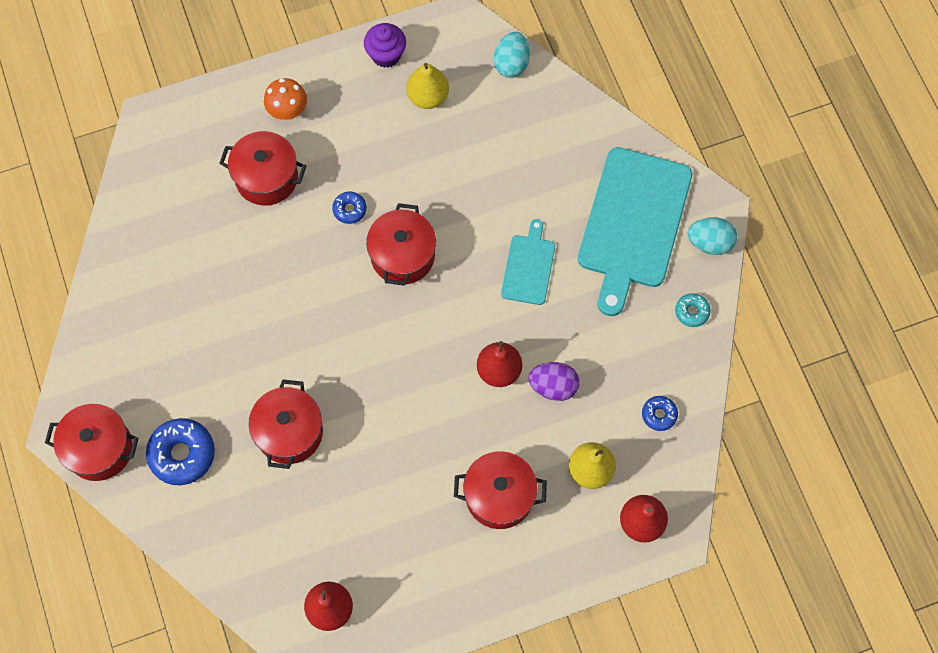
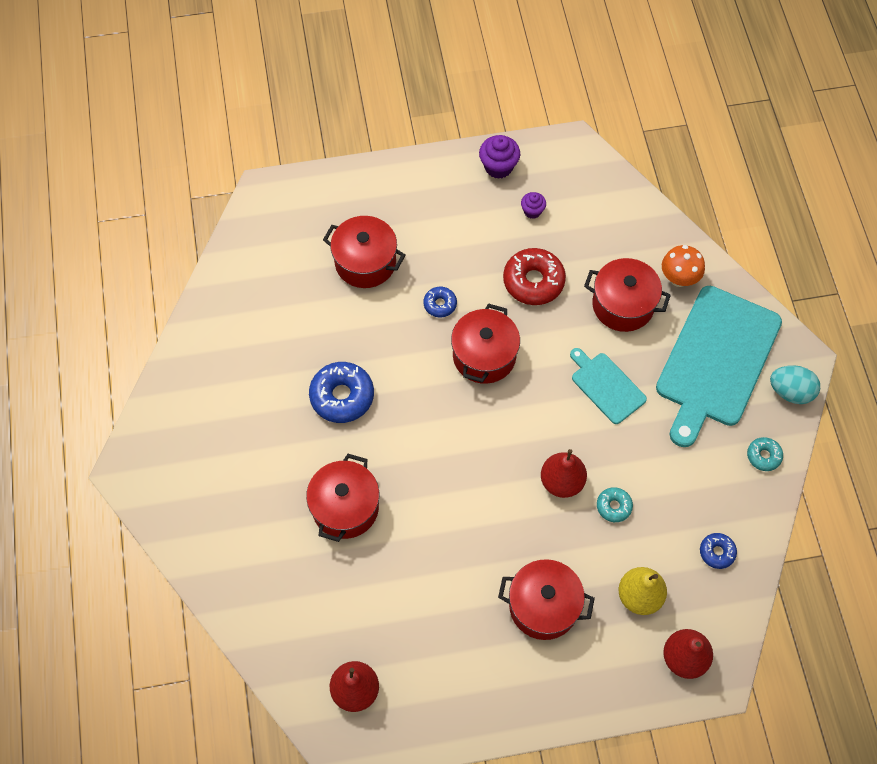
camera: 10 degrees right, 5 degrees down
(99, 449) = (158, 492): red pot -> red pot (623, 305)
(182, 454) = (237, 511): blue donut -> blue donut (342, 396)
(288, 111) = (396, 204): orange mushroom -> orange mushroom (679, 278)
(428, 97) = (532, 211): yellow pear -> purple cupcake
(440, 170) = (533, 281): none -> red donut
(511, 64) = (618, 193): turquoise egg -> none
(528, 267) = (606, 386): turquoise cutting board -> turquoise cutting board turned 60 degrees counterclockwise
(553, 386) = (614, 506): purple egg -> turquoise donut

